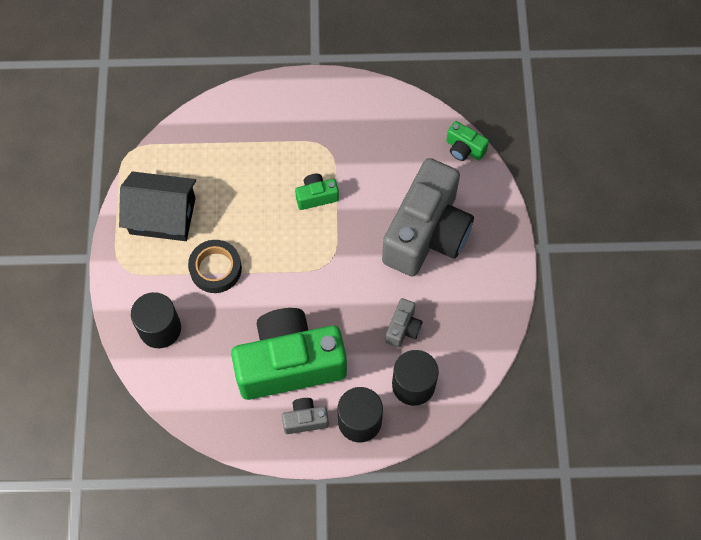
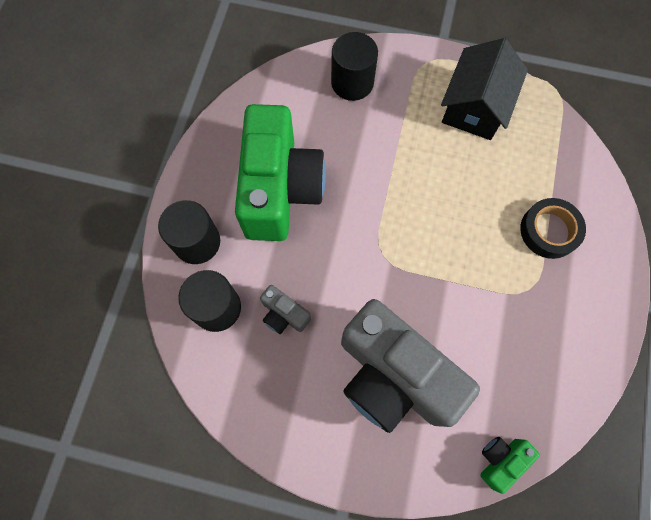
camera: 105 degrees right, 5 degrees up
(215, 269) = (403, 143): black tape -> black tape (549, 231)
(305, 420) = (217, 190): grey camera -> none
(316, 196) = (467, 262): green camera -> none

